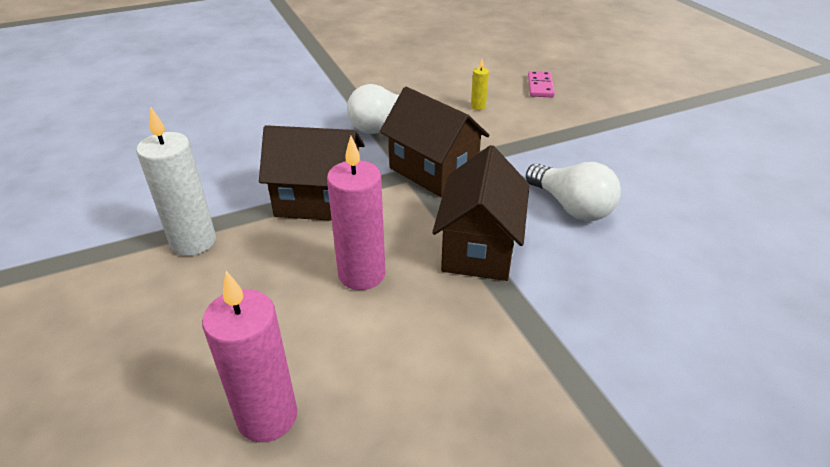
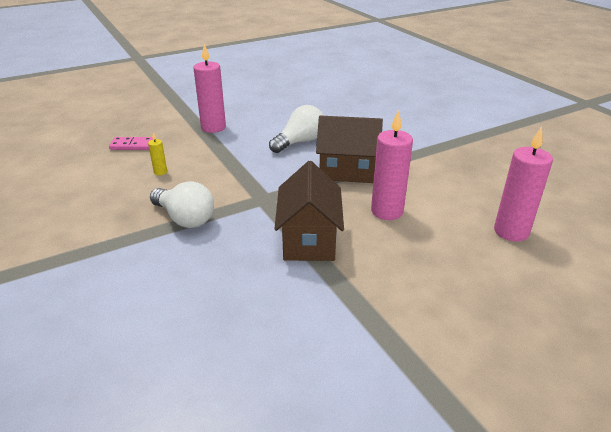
camera: 95 degrees left, 5 degrees down
(193, 242) = (379, 301): white candle -> none
(433, 171) = (262, 190): brown house -> none
(602, 134) = (213, 127): none -> pink candle

